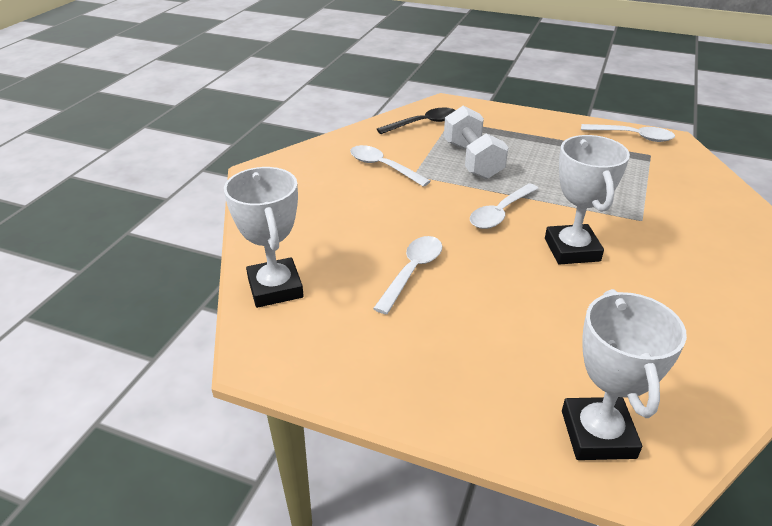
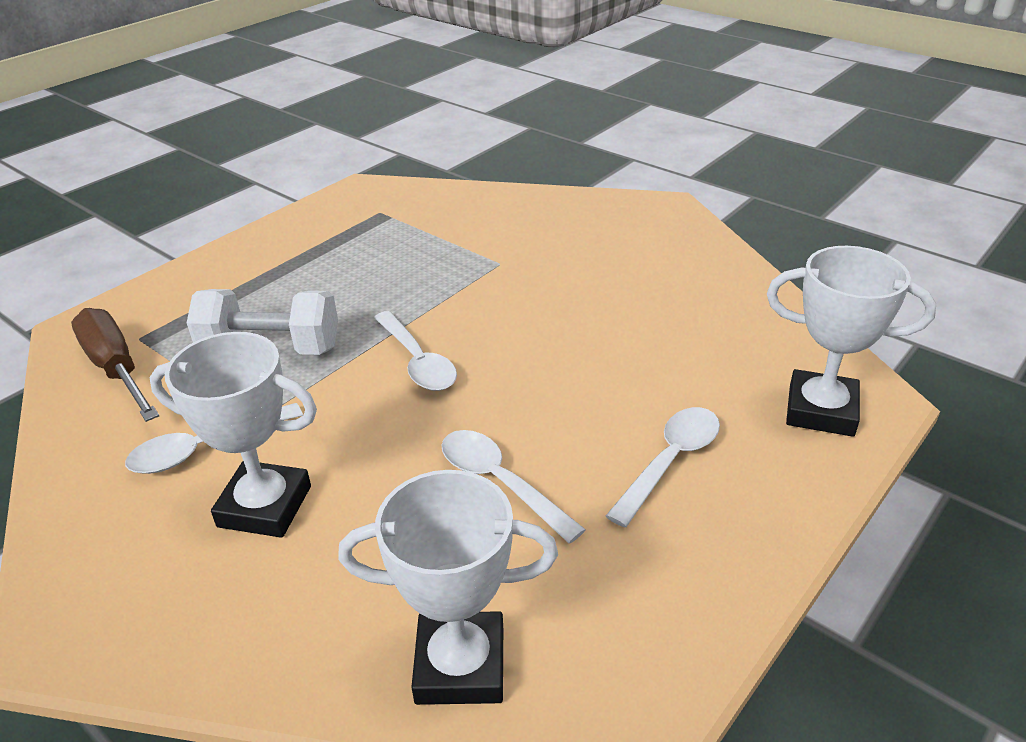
camera: 70 degrees left, 0 degrees up
(423, 123) = (116, 368): black spoon -> brown screwdriver
(572, 250) = (527, 329): white trophy -> white trophy (265, 506)
(632, 136) = (332, 209): white spoon -> white spoon (670, 461)

